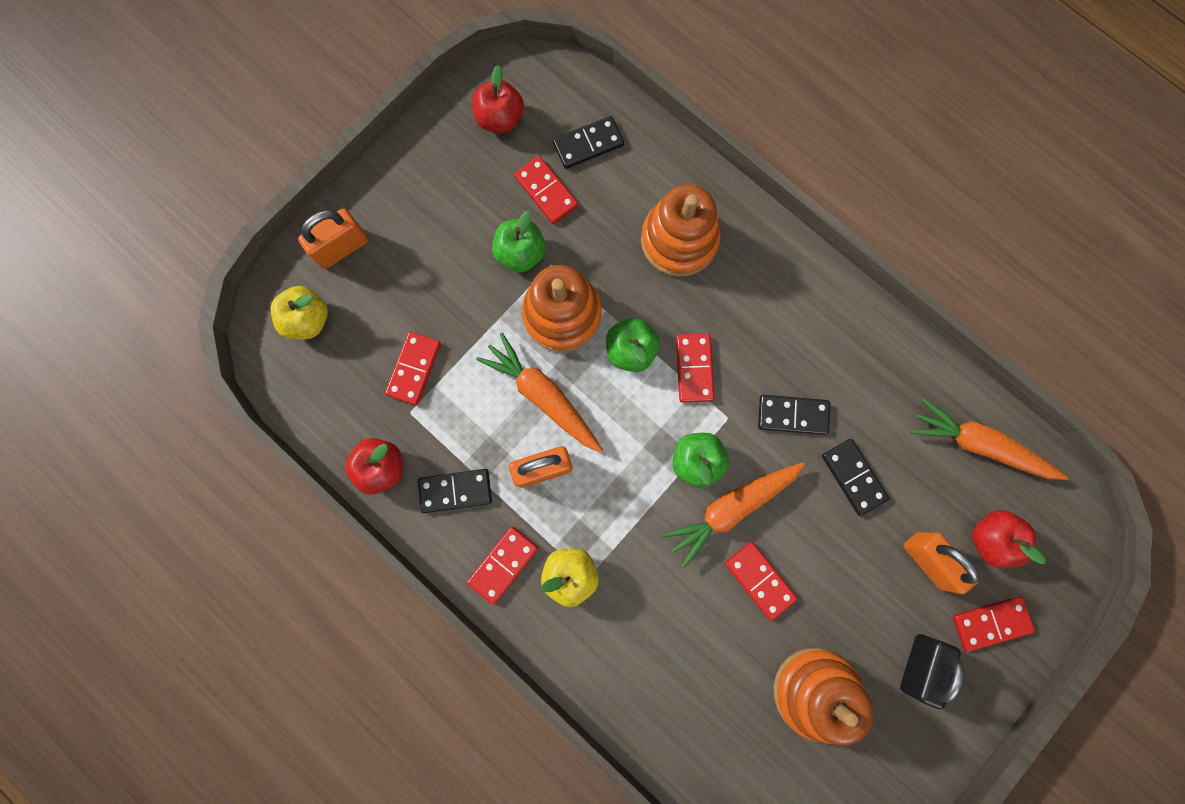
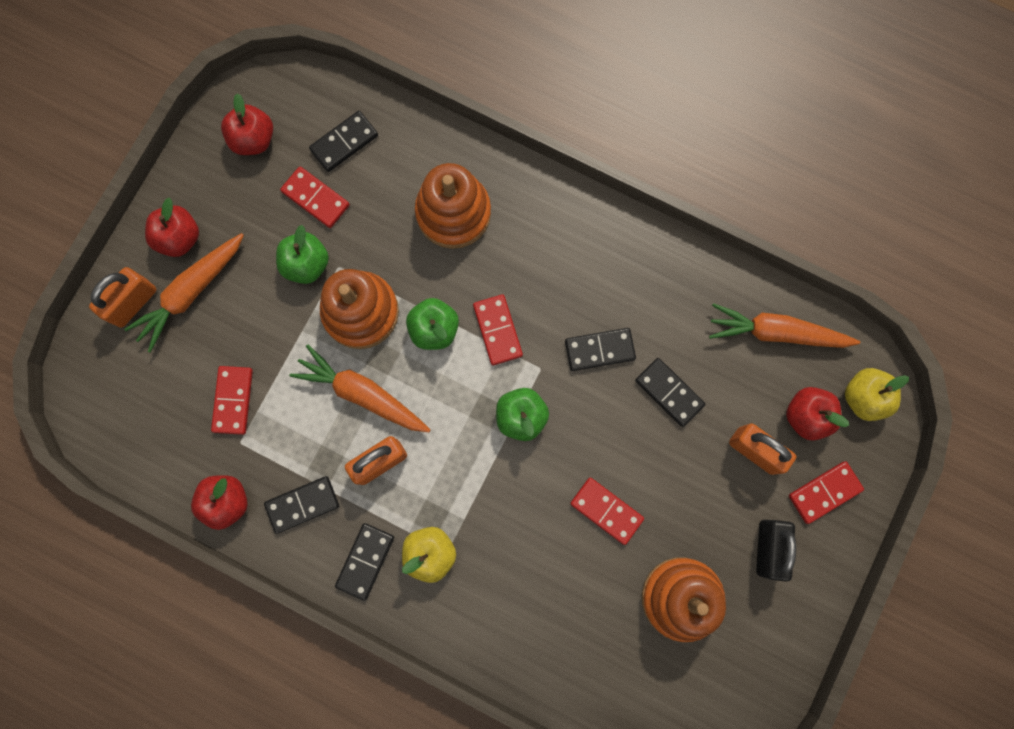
camera: 15 degrees left, 0 degrees up
(308, 320) = (119, 380): yellow apple -> yellow apple (863, 397)
(403, 196) = (179, 238): none -> red apple
(503, 564) = (365, 561): red domino -> black domino
(731, 509) = (564, 452): orange carrot -> orange carrot (191, 292)

